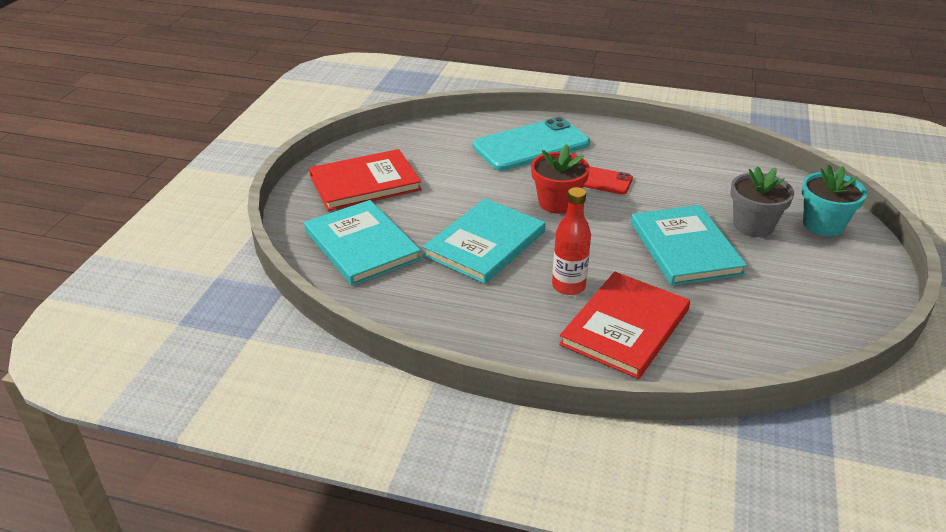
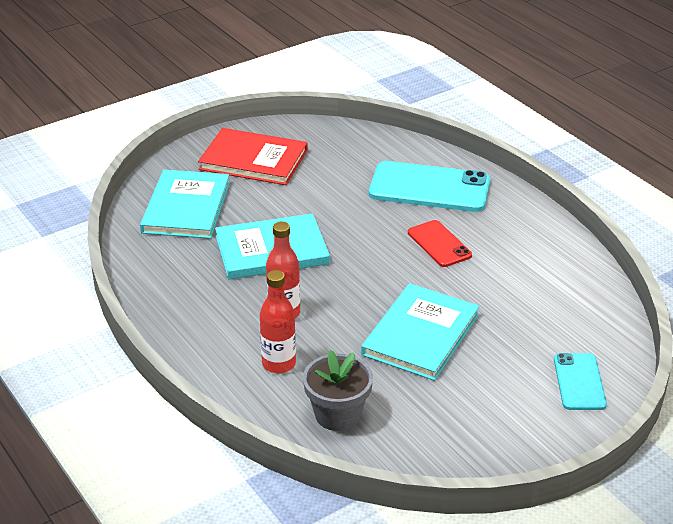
camera: 40 degrees right, 0 degrees up
(557, 203) = (375, 246): red flower pot -> none
(625, 327) = (279, 364): red book -> red bottle
(753, 225) = (512, 349): grey flower pot -> grey flower pot (337, 414)
(823, 224) = (579, 382): turquoise flower pot -> turquoise phone

